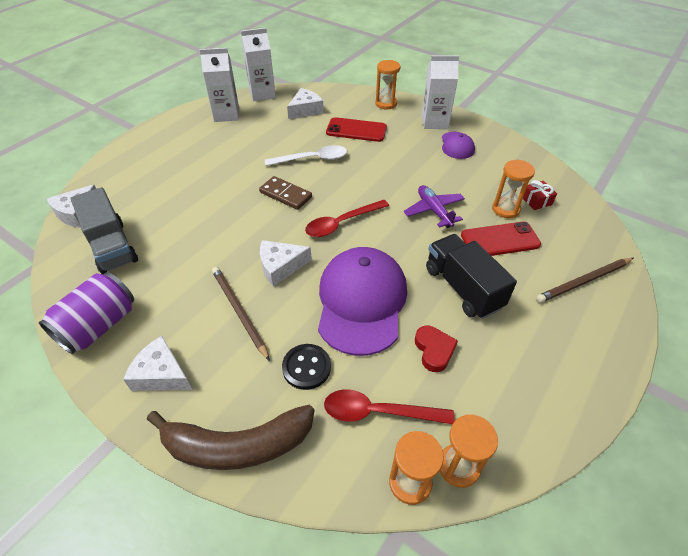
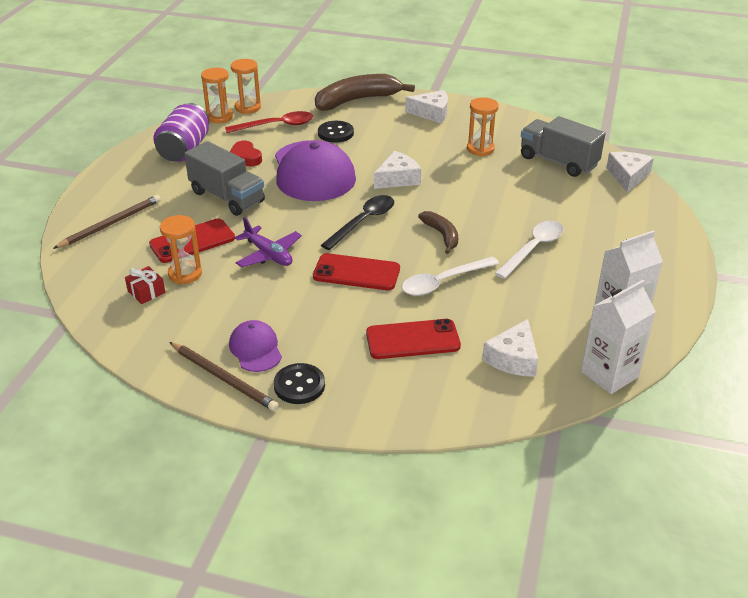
camera: 160 degrees right, 10 degrees down
(99, 326) = (502, 122): purple can -> purple can (184, 149)
(228, 168) = (533, 249): none -> white spoon
(239, 311) = (407, 148): brown pencil -> brown pencil (224, 378)
(285, 195) = (442, 235): brown domino -> brown banana
(341, 223) = (363, 222): red spoon -> black spoon
(370, 179) = (356, 273): none -> red phone
(386, 104) = (393, 406): orange hourglass -> orange hourglass (480, 149)
(434, 122) = (299, 385): white carton -> black button
(463, 288) = (227, 197): black truck -> grey truck

